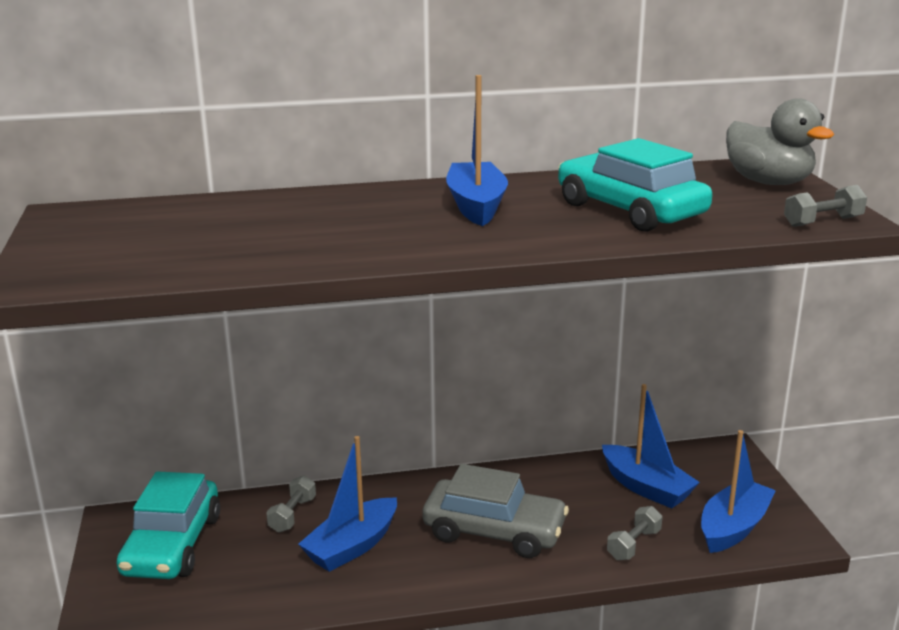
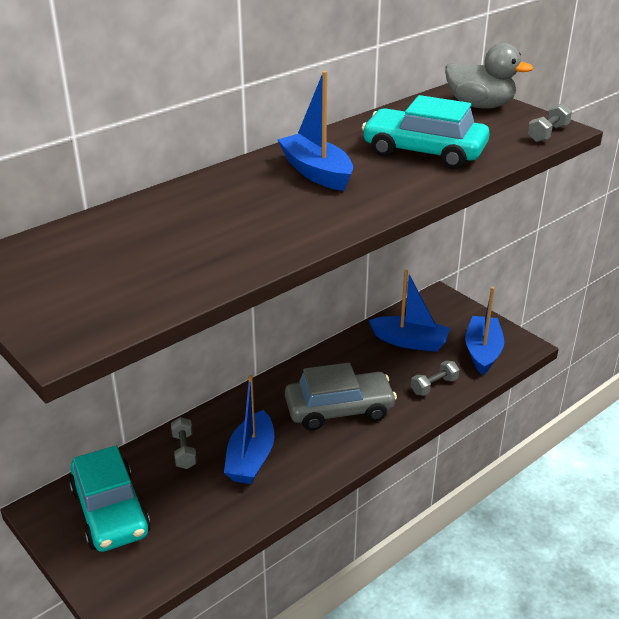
camera: 30 degrees left, 10 degrees up
(634, 544) = (434, 386): grey dumbbell -> grey dumbbell turned 45 degrees clockwise

